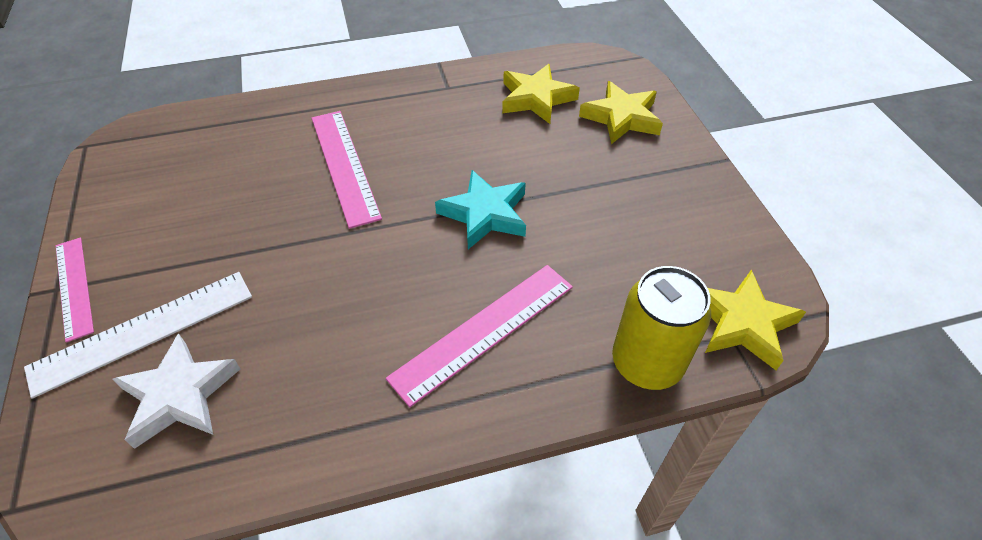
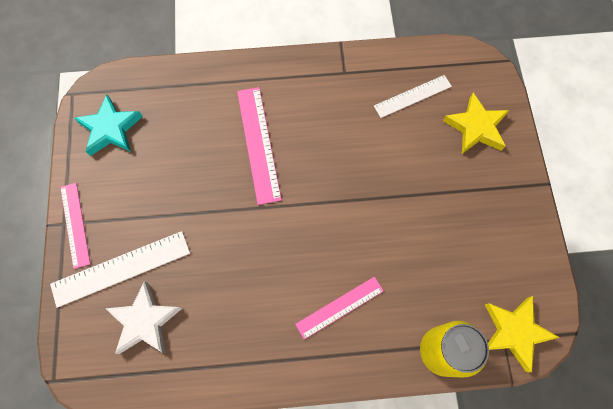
camera: 10 degrees right, 20 degrees up
(484, 331) = (339, 307): pink ruler -> pink ruler, size x0.66
(485, 214) = (355, 207): turquoise star -> turquoise star (110, 129)
(536, 98) = (412, 96): yellow star -> white ruler

